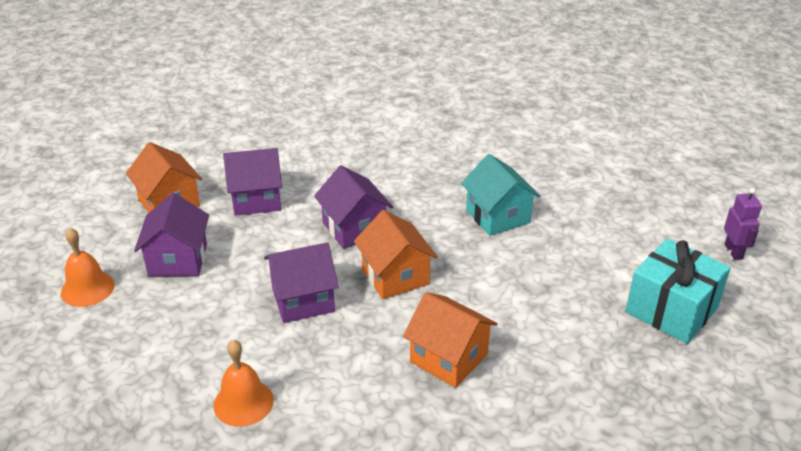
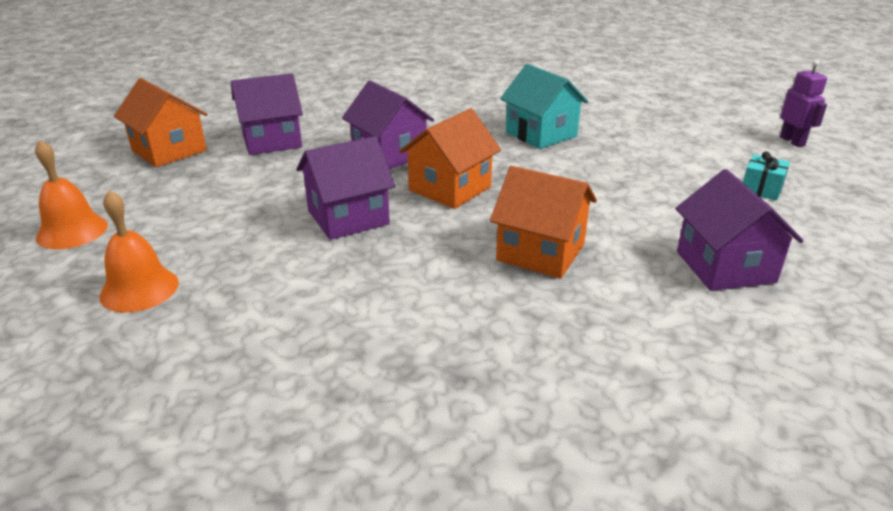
camera: 10 degrees left, 5 degrees down
(178, 259) = (187, 196): purple house -> purple house (725, 267)
(243, 402) = (297, 322): orange bell -> orange bell (139, 289)
(395, 276) = (450, 189): orange house -> orange house turned 75 degrees clockwise
(671, 310) = (761, 189): turquoise gift -> turquoise gift, size x0.46

